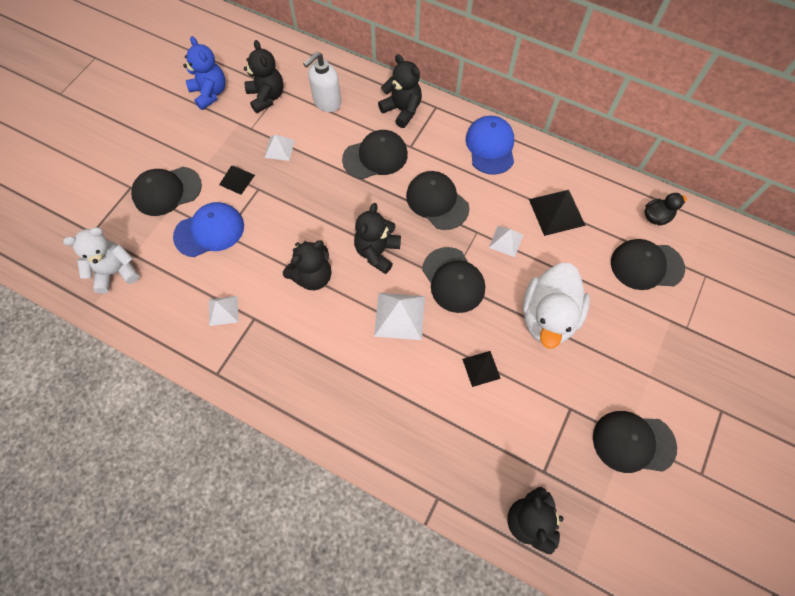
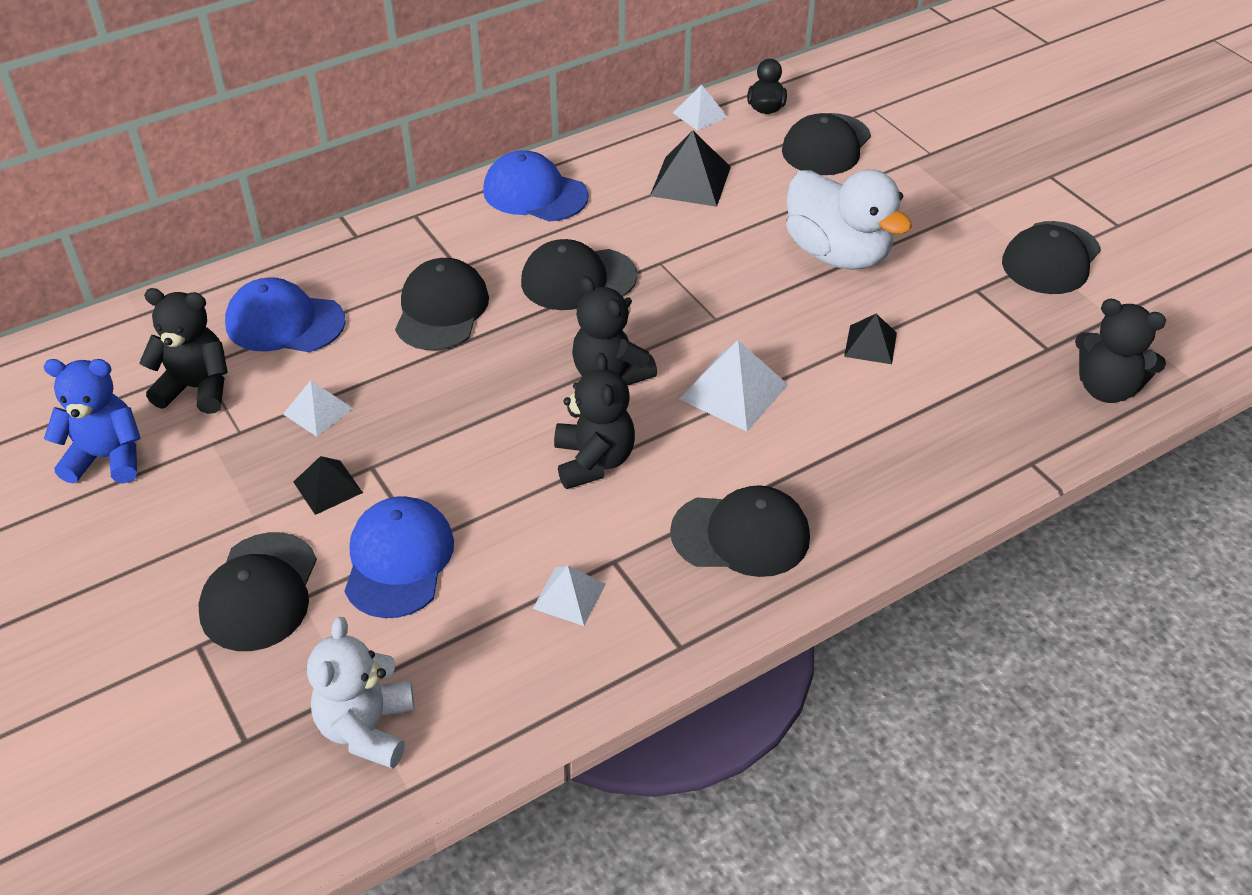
camera: 60 degrees left, 20 degrees down
(326, 102) = (285, 322): white soap dispenser -> blue cap
(402, 110) = (386, 250): black teddy bear -> none
(453, 280) = (717, 315): black cap -> black cap (741, 535)
(506, 241) = (696, 242): white pyramid -> white pyramid (700, 115)

